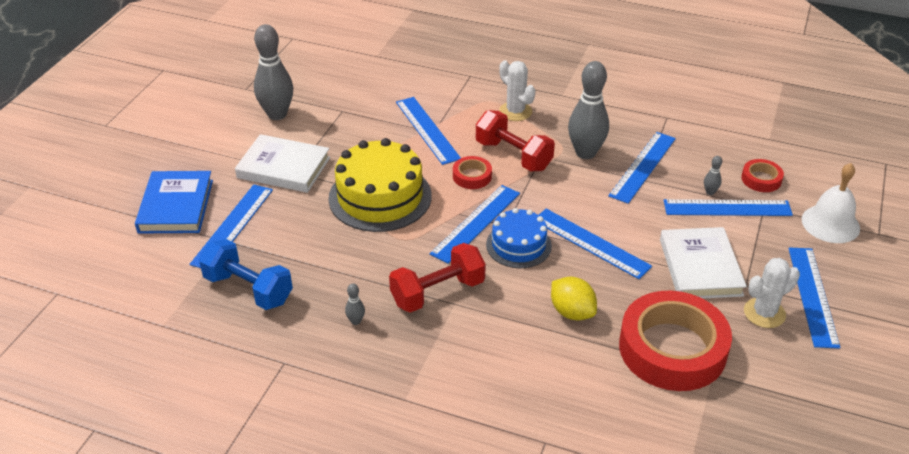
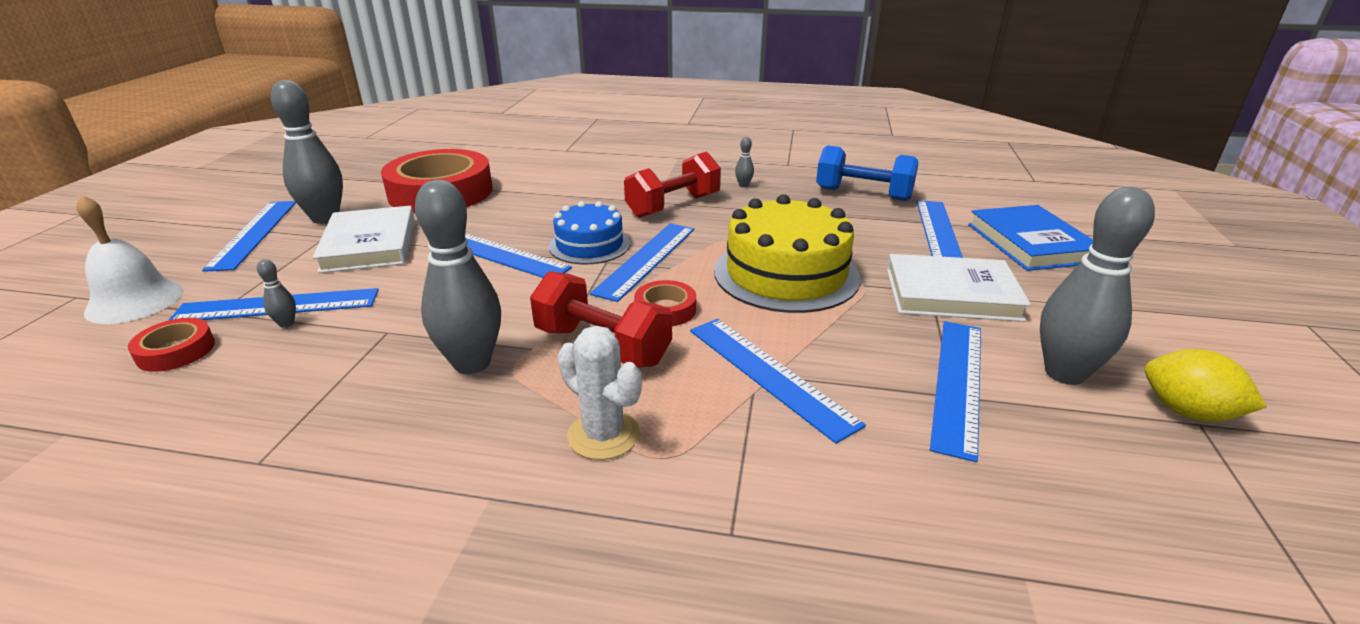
camera: 170 degrees right, 10 degrees down
(572, 312) = (533, 204): yellow lemon -> yellow lemon (1187, 412)
(643, 167) = (377, 350): blue ruler -> blue ruler (957, 383)
(764, 313) = (325, 218): white cactus -> grey bowling pin

